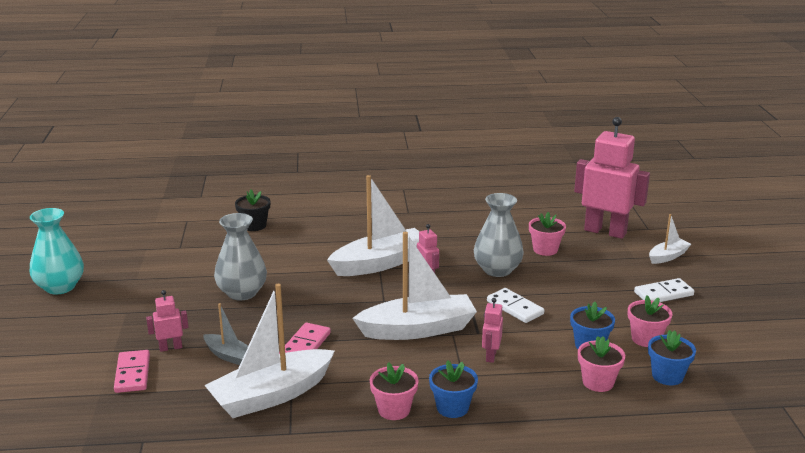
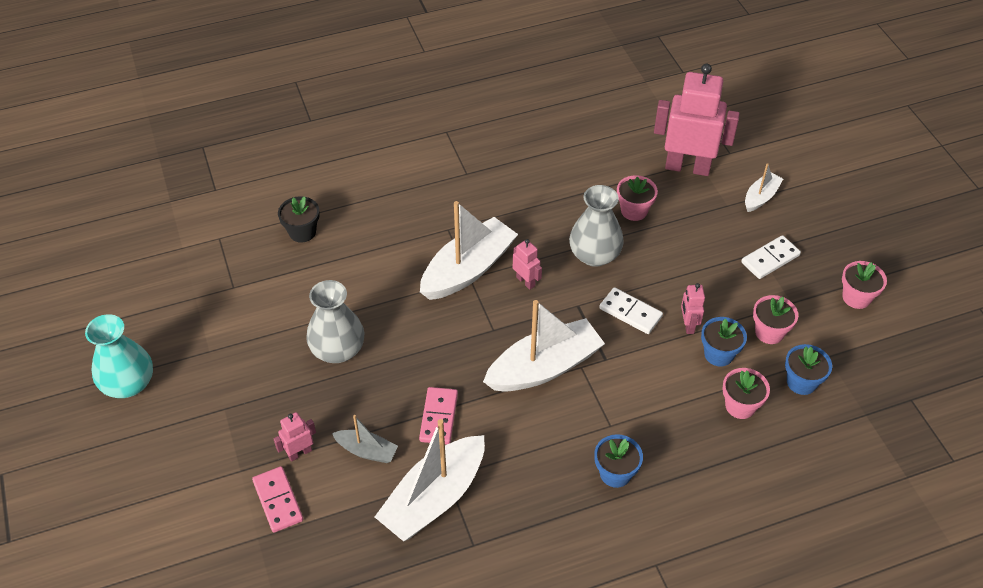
camera: 15 degrees left, 25 degrees up
(394, 410) = (561, 489): pink flower pot -> pink flower pot (856, 297)
(490, 356) = (628, 391): pink robot -> pink robot (688, 325)

